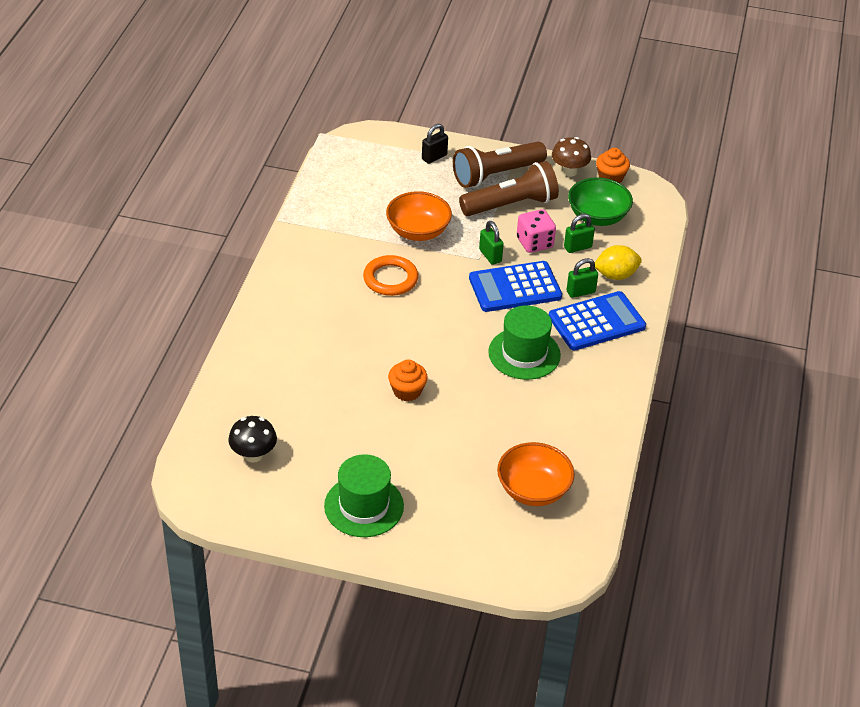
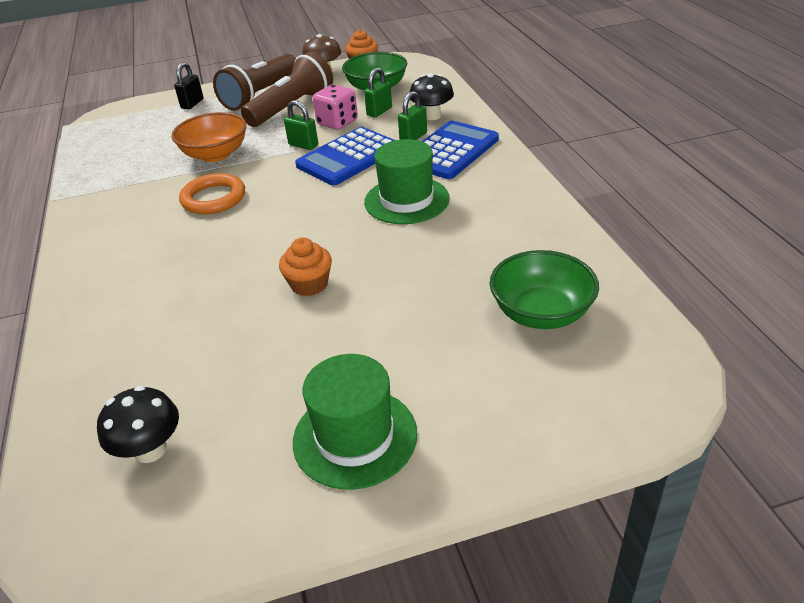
camera: 25 degrees left, 5 degrees down
(533, 490) = (541, 313): orange bowl -> green bowl
(615, 275) = (432, 116): yellow lemon -> black mushroom

